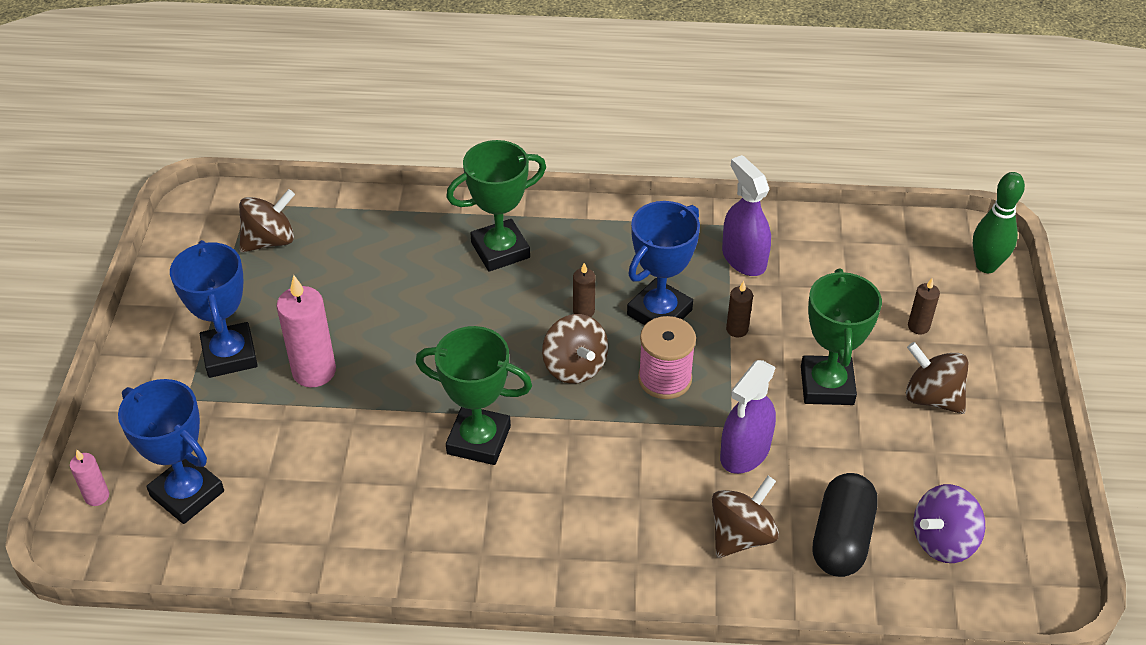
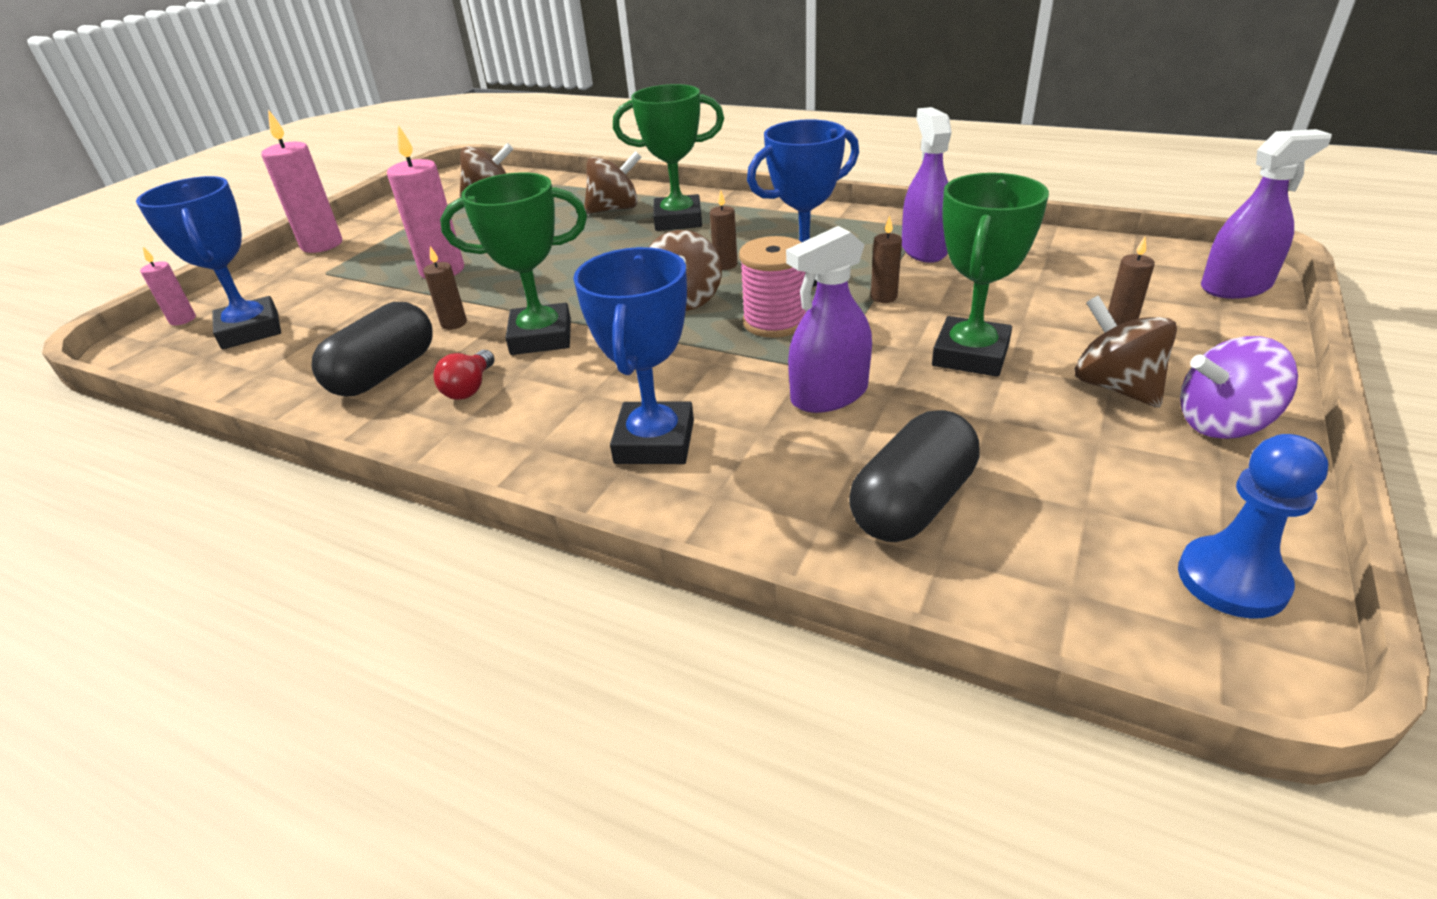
camera: 25 degrees right, 10 degrees down
(142, 356) = (322, 245): none -> pink candle
(230, 355) = (387, 252): blue trophy -> blue trophy (654, 442)
(371, 515) = (384, 373): none -> black capsule
(385, 441) = (454, 323): none -> brown candle
(460, 513) = (470, 388): none -> red light bulb
(479, 440) = (541, 337): green trophy -> green trophy turned 45 degrees counterclockwise
(741, 535) = (773, 471): brown spinning top -> brown spinning top (615, 209)
(943, 541) = (1074, 540): purple spinning top -> purple spinning top (1222, 424)
(986, 266) = (1235, 287): green bowling pin -> purple spray bottle
(1030, 546) = (1232, 580): none -> blue pawn

